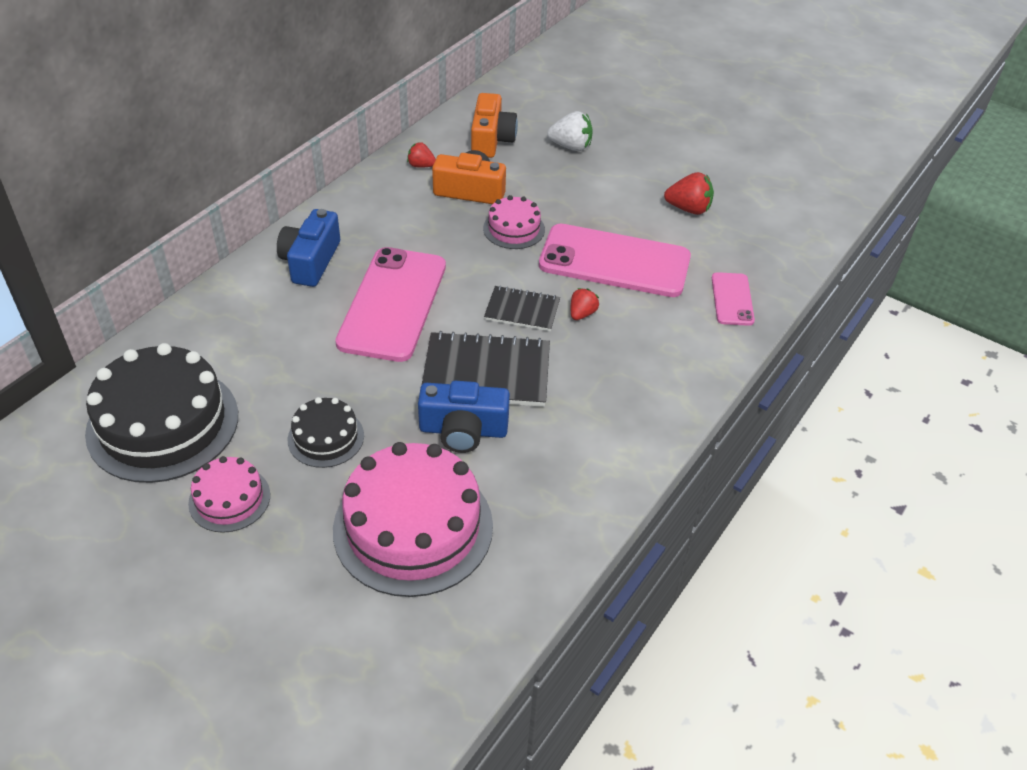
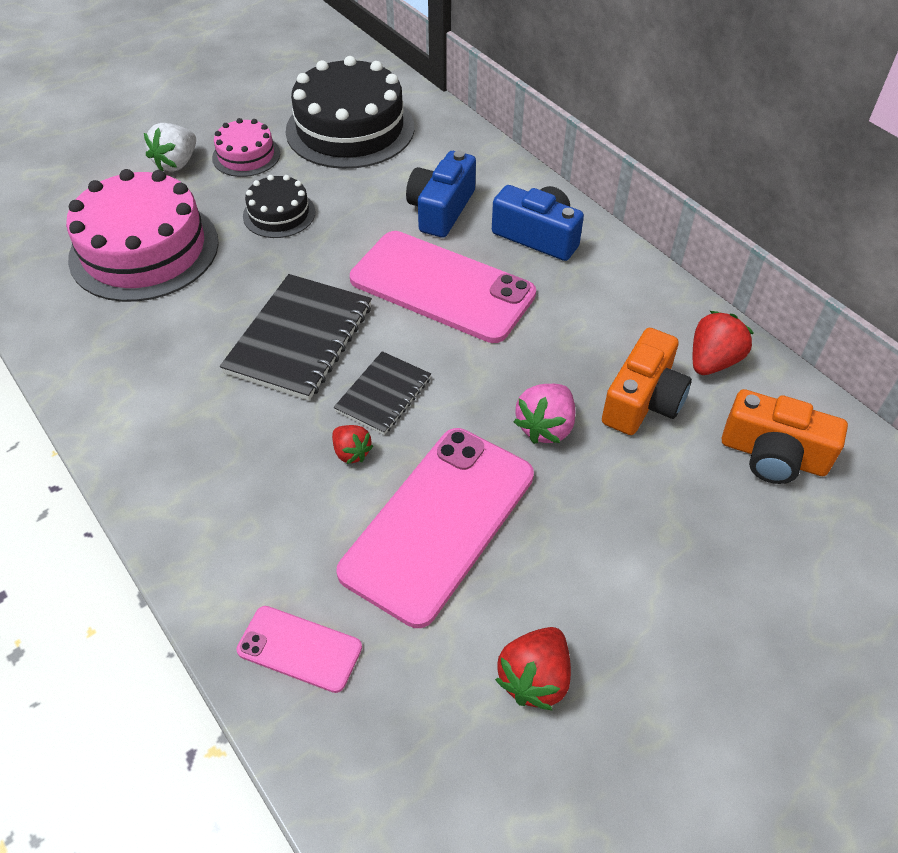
camera: 110 degrees right, 5 degrees up
(421, 165) = (713, 361): red strawberry -> red strawberry, size x1.58
(463, 430) = (232, 304): blue camera -> blue camera (441, 209)
(514, 229) = (545, 427): pink cake -> pink strawberry
(571, 146) = (744, 558): white strawberry -> white strawberry (177, 163)

